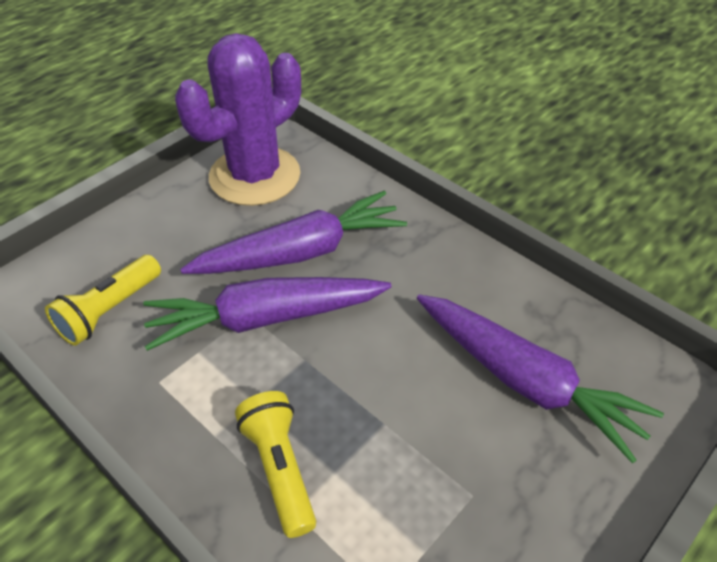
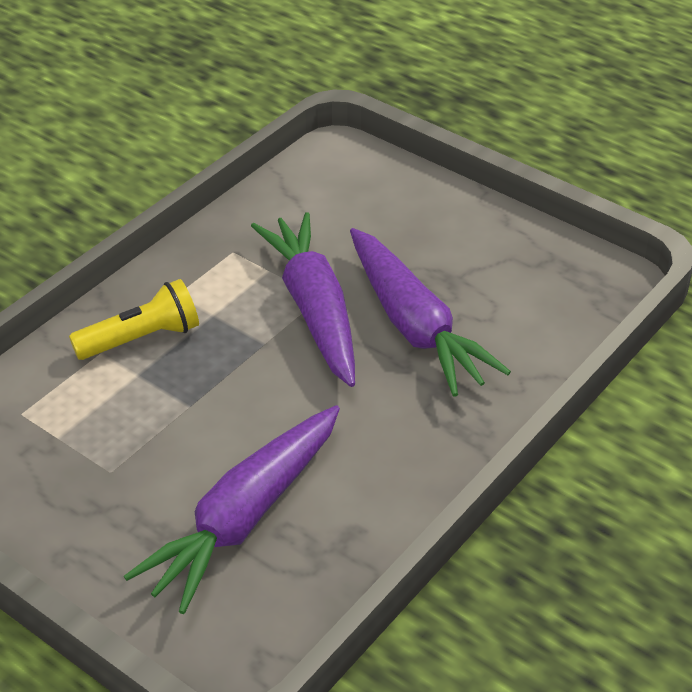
camera: 85 degrees right, 5 degrees down
(109, 311) = (313, 205): yellow flashlight -> none
(255, 176) = (537, 274): purple cactus -> none

